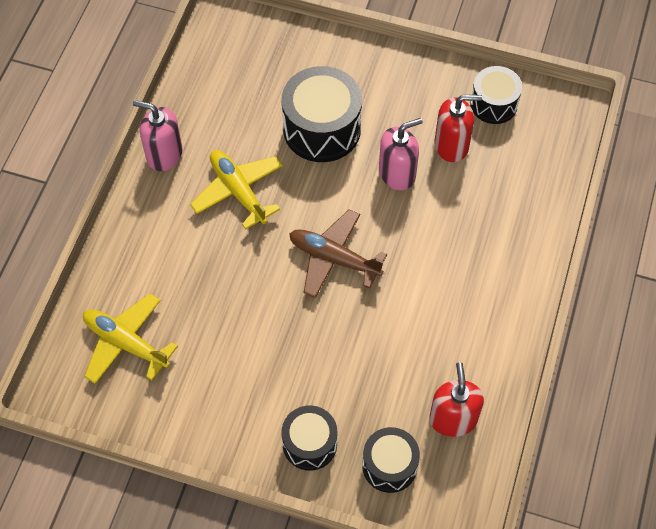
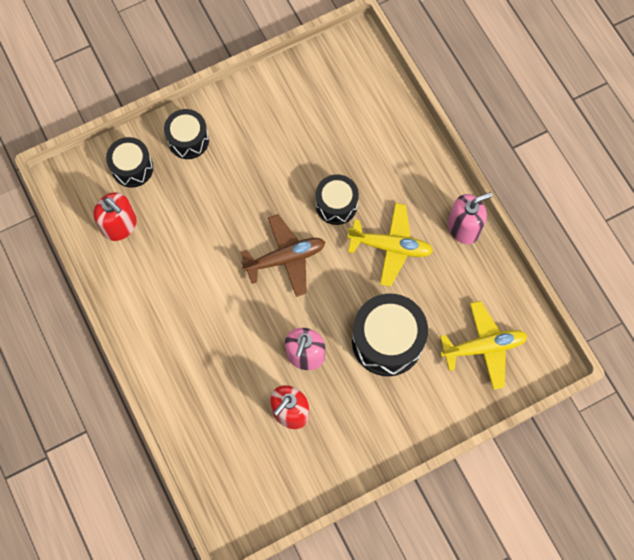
camera: 135 degrees right, 10 degrees up
(126, 343) = (348, 100): yellow plane -> yellow plane (483, 347)
(494, 104) = (293, 475): black drum -> black drum (336, 205)

